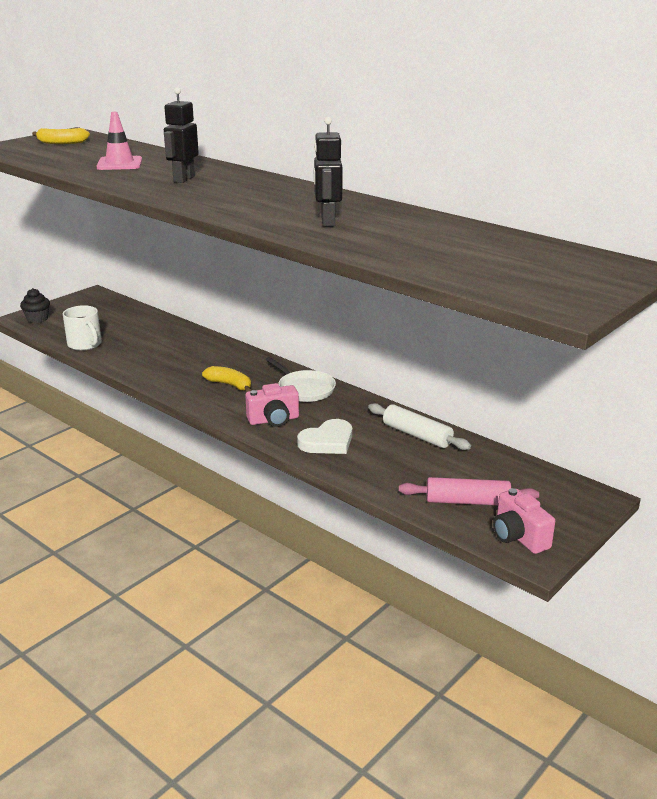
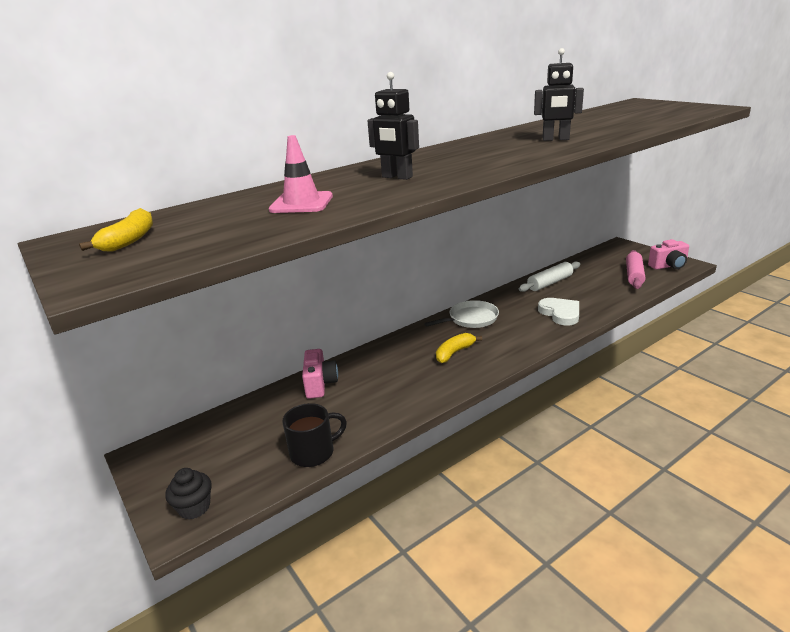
camera: 75 degrees left, 0 degrees up
(85, 344) = (313, 452): white mug -> black mug
(273, 420) = (525, 333): pink camera -> pink camera (320, 384)

